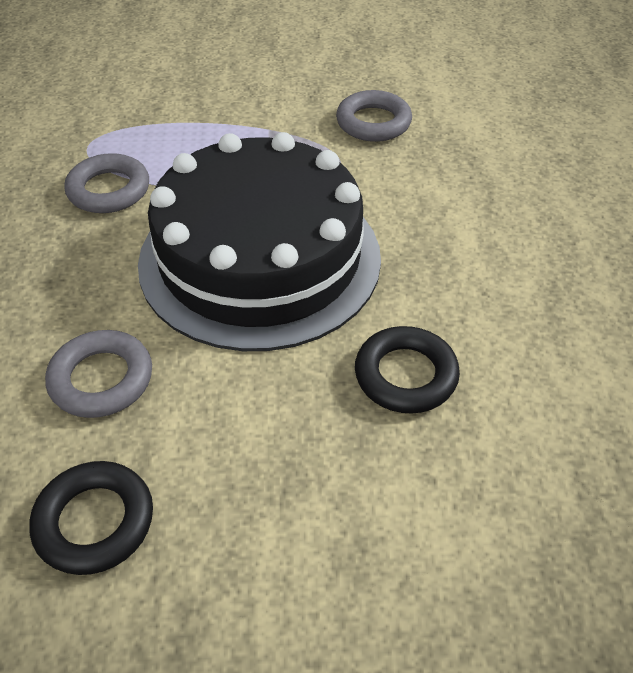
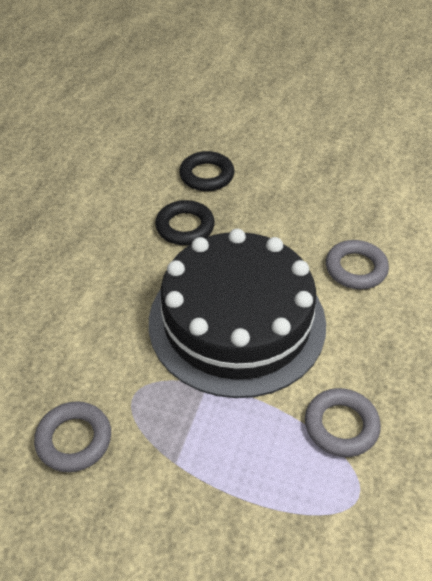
camera: 160 degrees left, 0 degrees up
(94, 522) = (362, 206): black ring -> black ring (206, 175)

